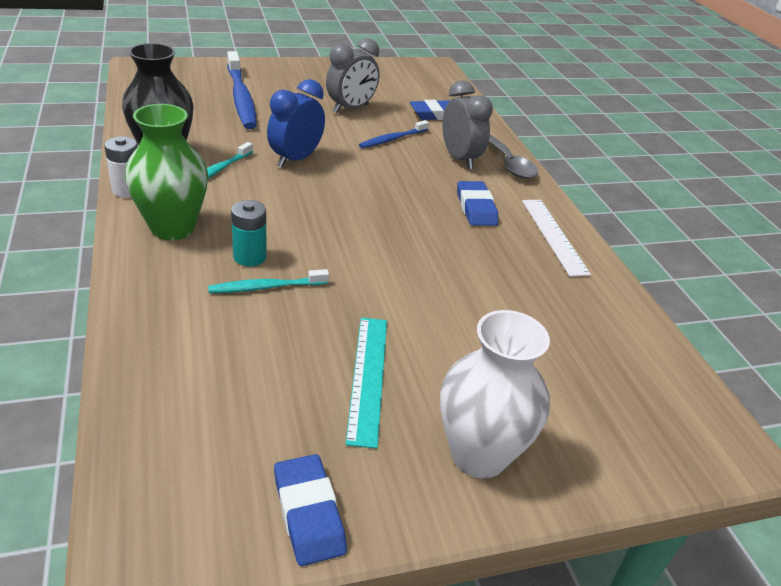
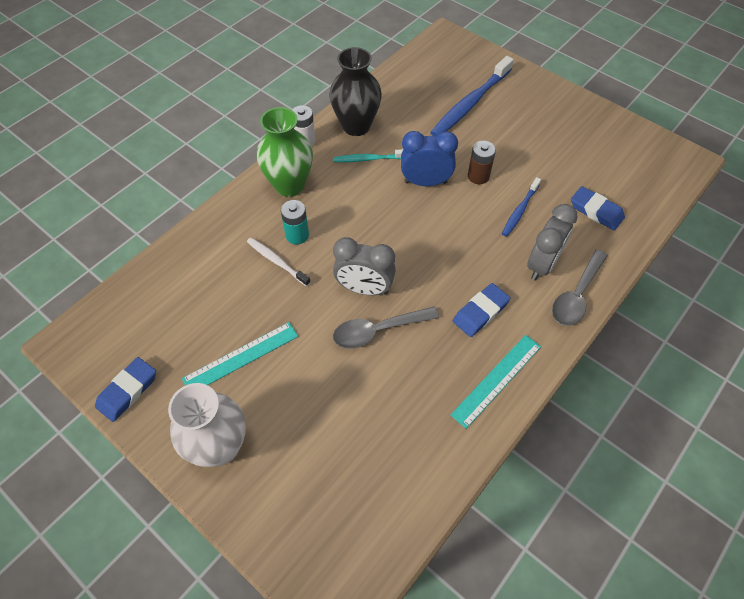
camera: 60 degrees right, 20 degrees up
(266, 287) = (277, 261): turquoise toothbrush -> white toothbrush
(328, 135) = (478, 176): none -> brown battery
(351, 109) = (534, 162): grey clock -> grey clock (364, 289)
(392, 139) = (520, 211): blue toothbrush -> blue toothbrush turned 75 degrees counterclockwise
(436, 268) = (378, 331): none -> grey spoon
(554, 236) = (497, 380): white ruler -> turquoise ruler

